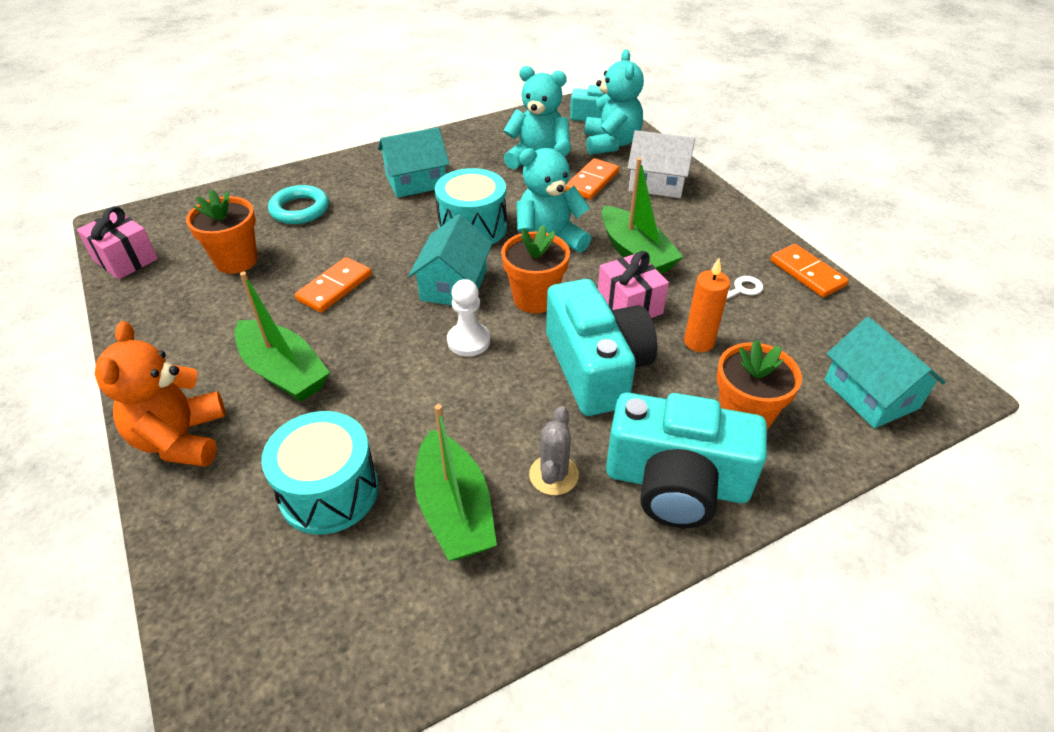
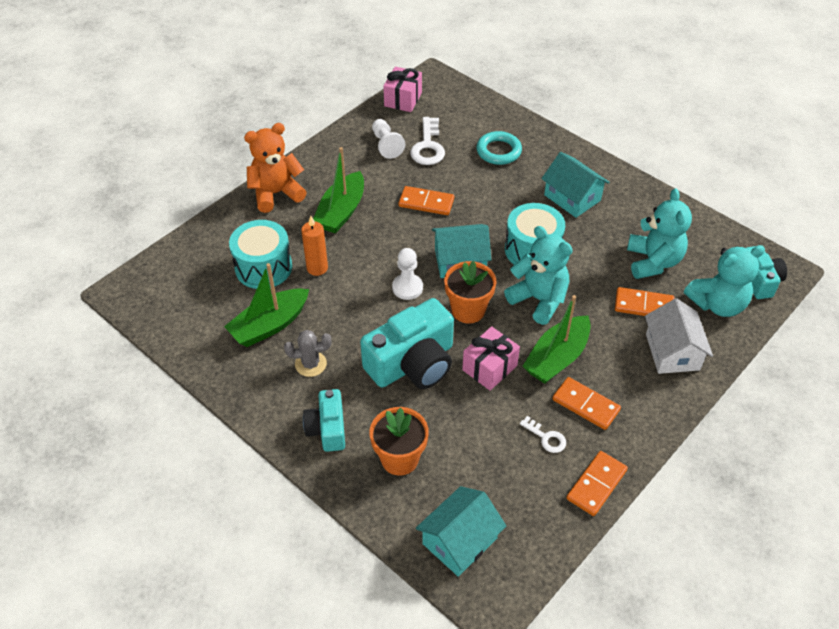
camera: 70 degrees right, 5 degrees up
(196, 296) = (386, 145): none -> white pawn
(236, 261) = (428, 146): orange flower pot -> white key
(676, 482) = (327, 429): turquoise camera -> turquoise camera, size x0.57
(699, 342) = (468, 419): orange candle -> orange candle (317, 268)
(704, 252) = (586, 405): none -> orange domino

